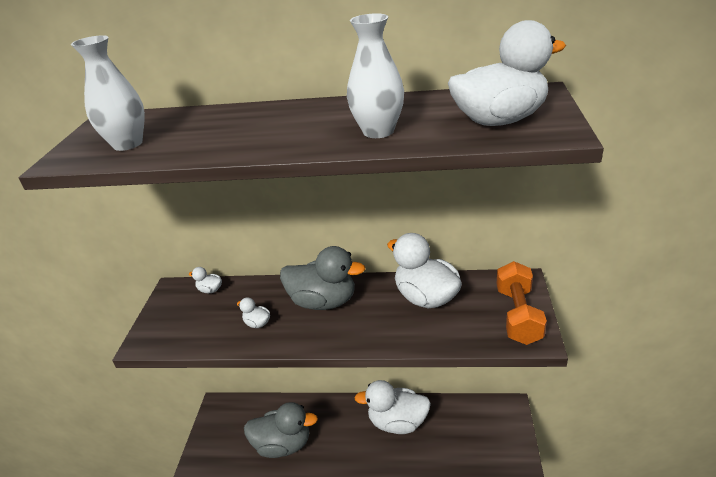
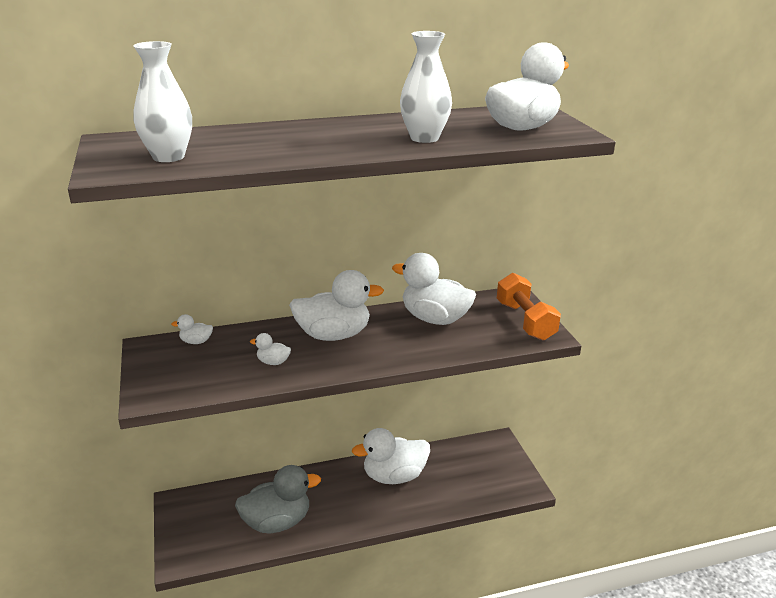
camera: 25 degrees left, 5 degrees down
(323, 301) = (333, 335): grey duck -> white duck

